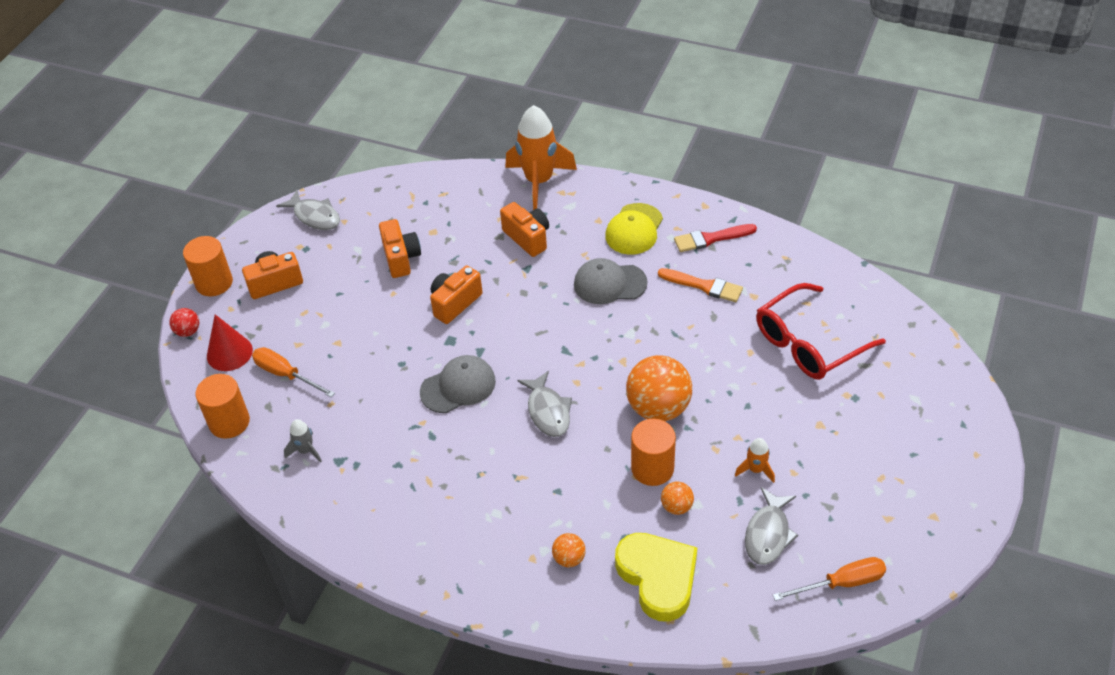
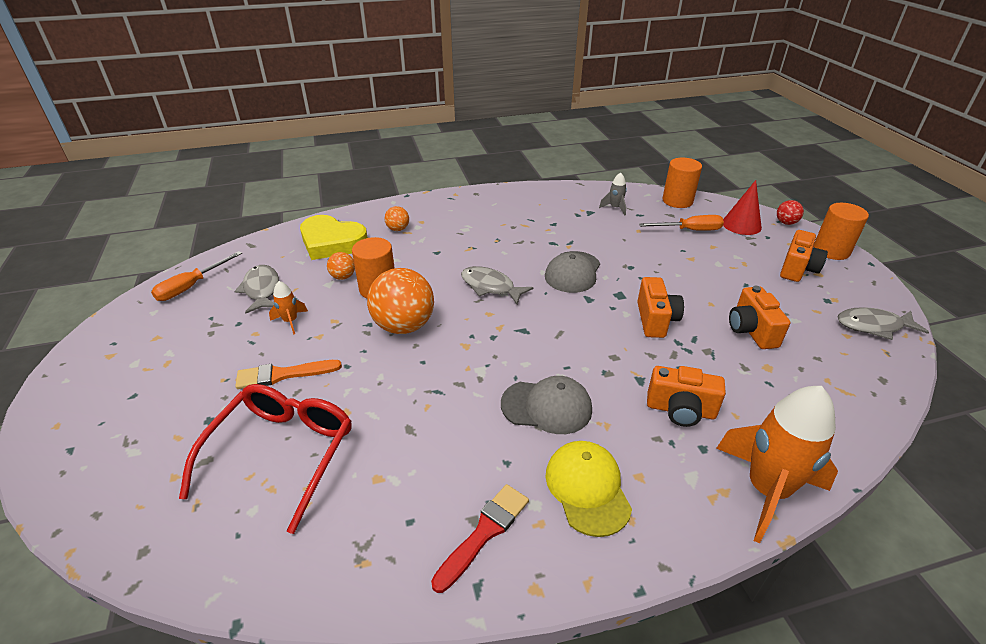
camera: 140 degrees right, 10 degrees down
(401, 258) = (751, 331): orange camera -> orange camera turned 45 degrees clockwise
(609, 283) = (546, 407): grey cap -> grey cap turned 45 degrees clockwise
(704, 286) = (445, 459): orange brush -> orange brush (283, 374)

